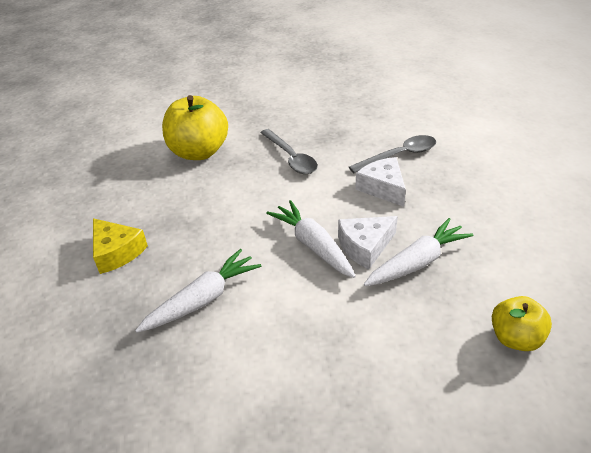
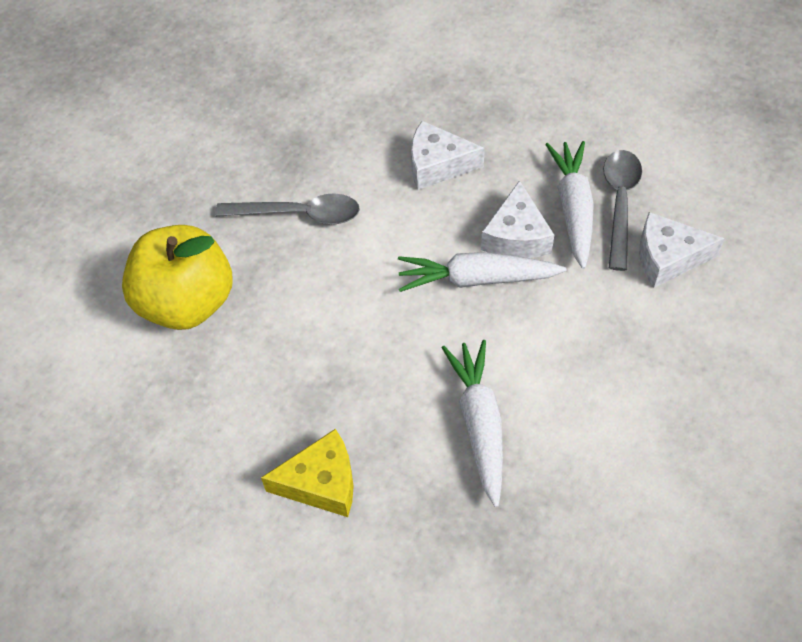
camera: 55 degrees left, 15 degrees up
(399, 155) = (395, 116): grey spoon -> grey spoon (620, 203)
(429, 333) = (667, 258): none -> white cheese
(515, 338) = (715, 201): yellow apple -> none

